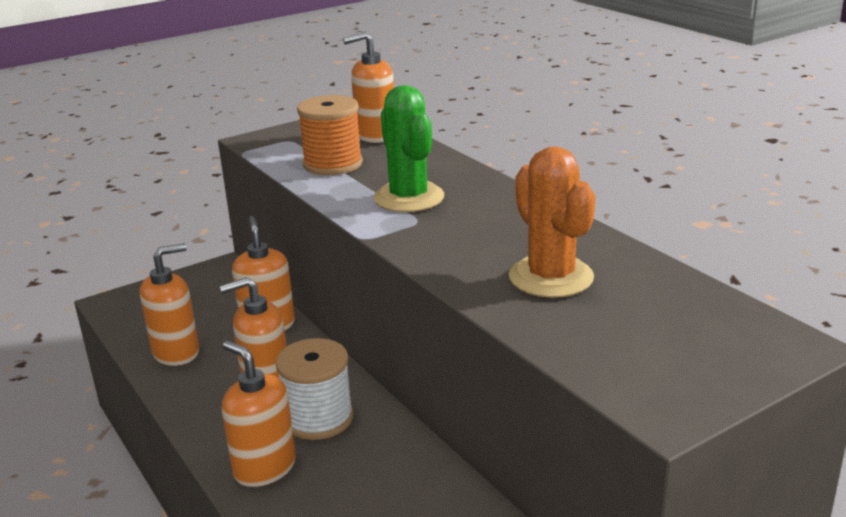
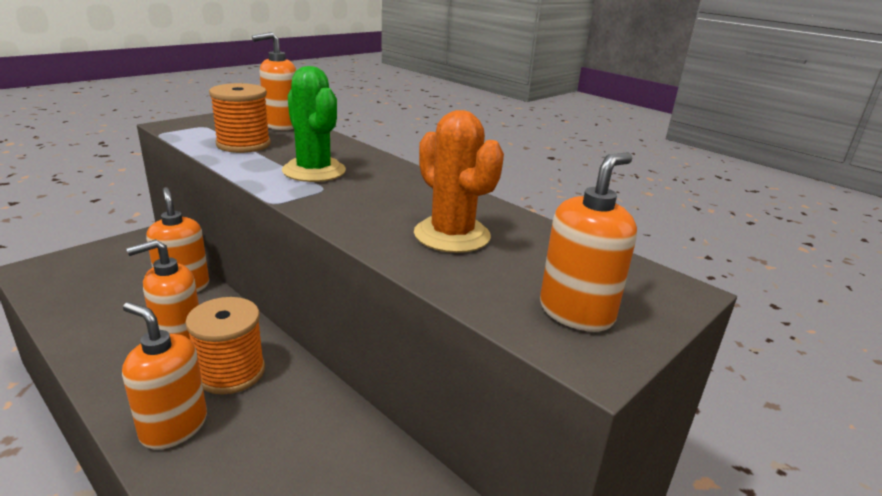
camera: 15 degrees left, 0 degrees up
(176, 352) = (90, 314): orange soap dispenser -> orange soap dispenser (576, 312)
(318, 418) = (231, 372): white spool -> orange spool

